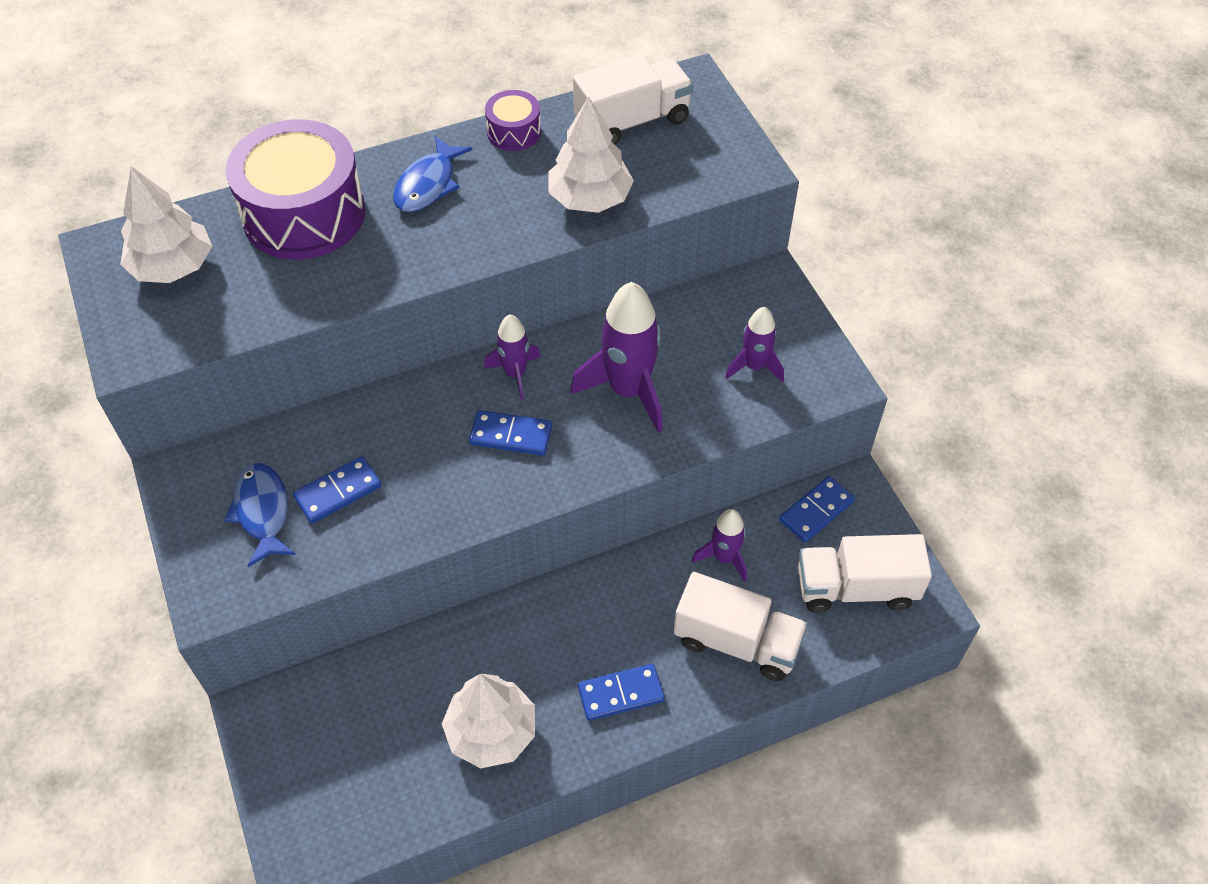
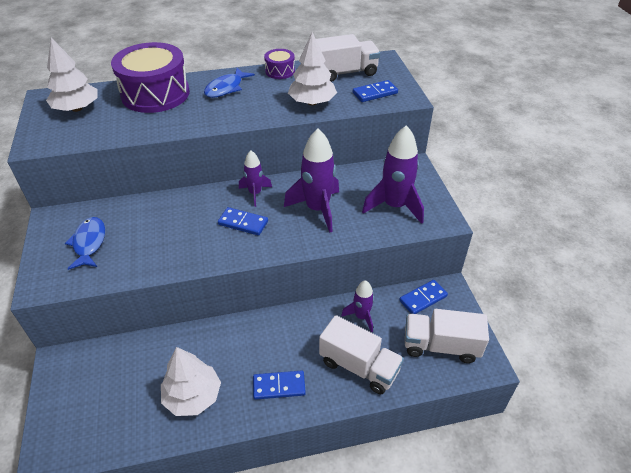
camera: 10 degrees right, 10 degrees down
(338, 492) = (135, 239): blue domino -> blue domino (375, 93)
(754, 366) = (394, 206): purple rocket -> purple rocket, size x1.75

